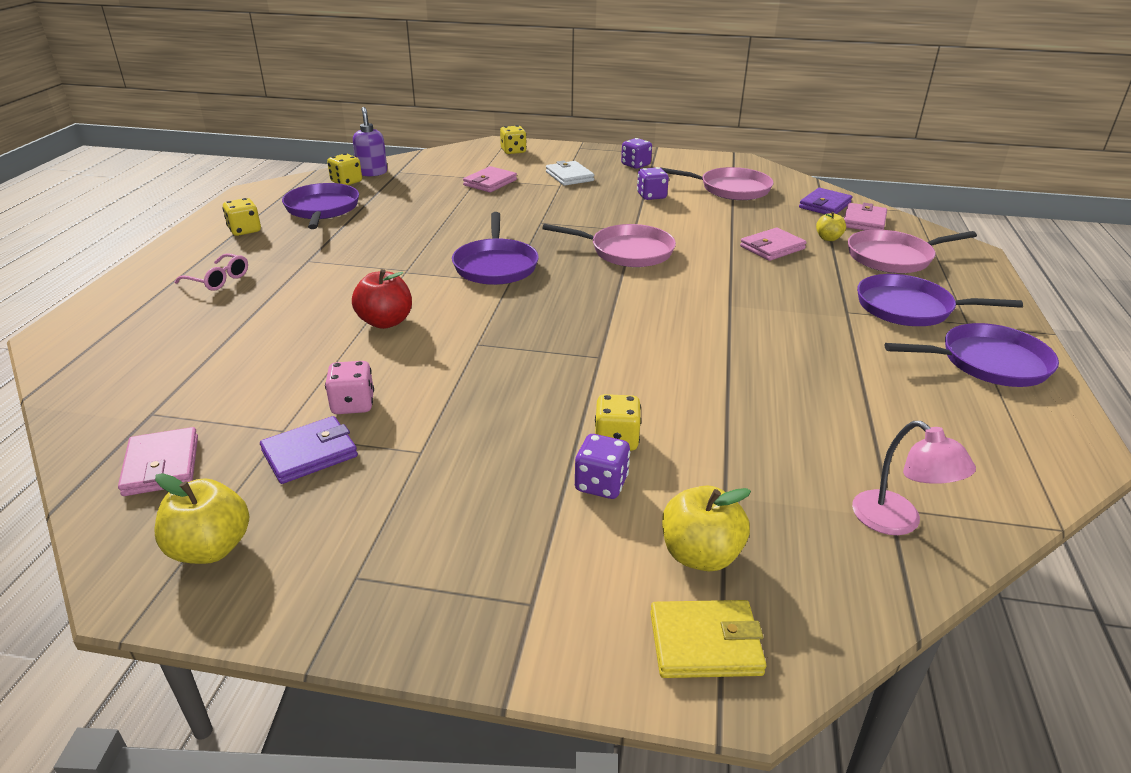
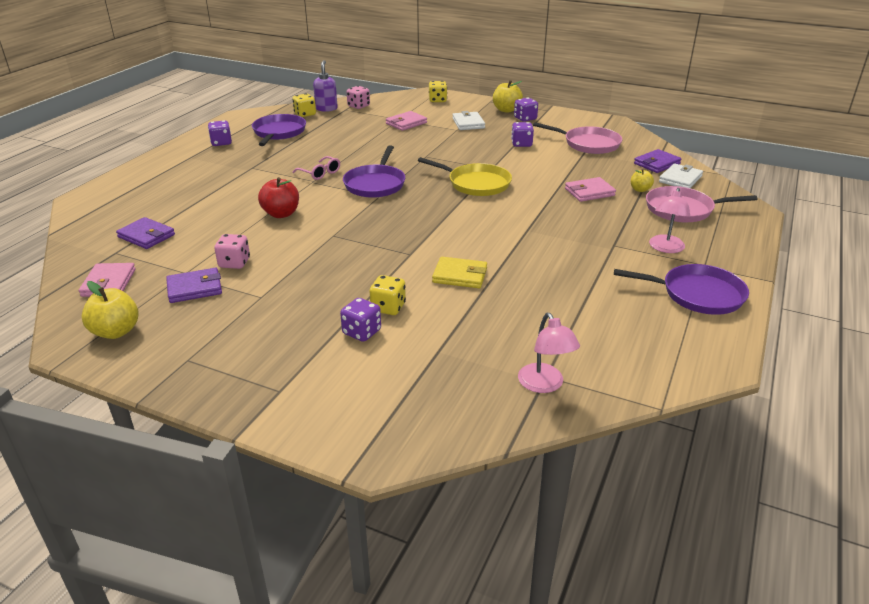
camera: 15 degrees right, 0 degrees up
(192, 380) = (146, 236): none -> purple wallet
(219, 280) = (190, 174): pink glasses -> pink glasses (320, 173)
(245, 230) = (221, 143): yellow dice -> purple dice
(414, 166) = (358, 106): none -> pink dice
(627, 251) = (476, 184): pink pan -> yellow pan
(700, 555) = (398, 382): yellow apple -> yellow apple (506, 110)
(705, 643) = (369, 429): yellow wallet -> yellow wallet (460, 275)
(864, 221) = (680, 179): pink wallet -> white wallet
(909, 308) = (665, 248): purple pan -> pink lamp

